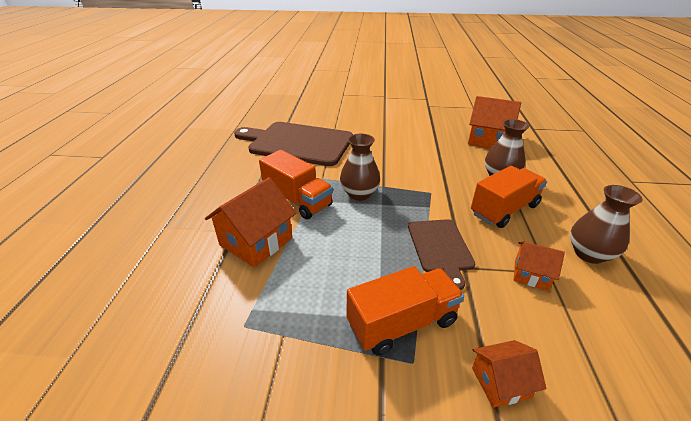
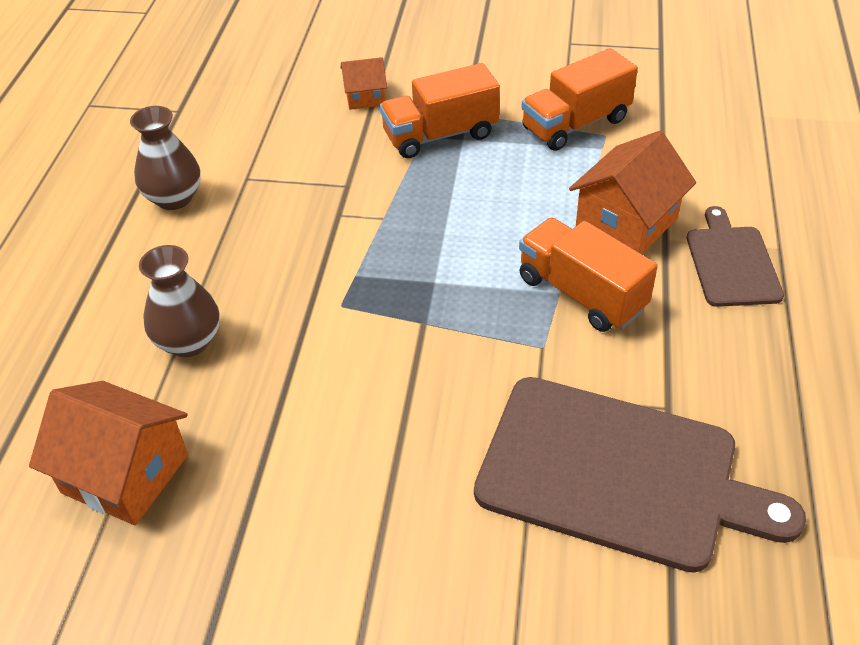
camera: 175 degrees left, 10 degrees up
(359, 194) = (471, 305): brown vase -> none
(440, 248) = (367, 209): brown cutting board -> brown cutting board (731, 262)
(504, 210) = (236, 267): orange truck -> orange truck (575, 124)
(531, 274) = (270, 176): orange house -> none

